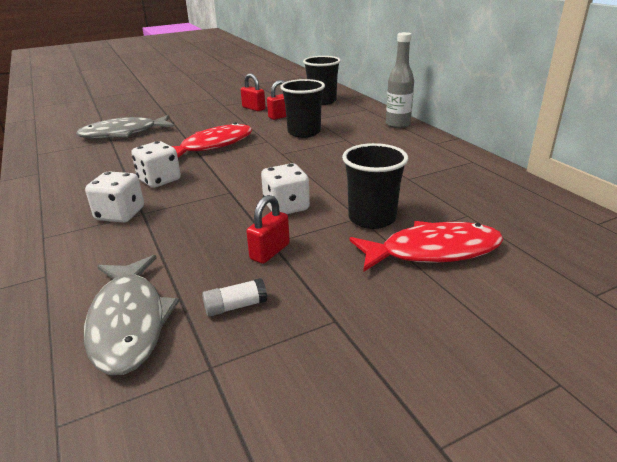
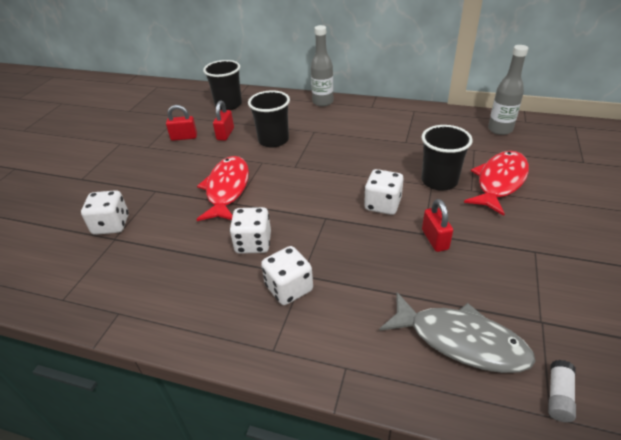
camera: 45 degrees left, 10 degrees up
(123, 133) = (111, 225): grey fish -> white dice
(236, 306) = (486, 283): white glue stick -> white glue stick (558, 396)
(541, 215) = (500, 129): none -> grey bottle

